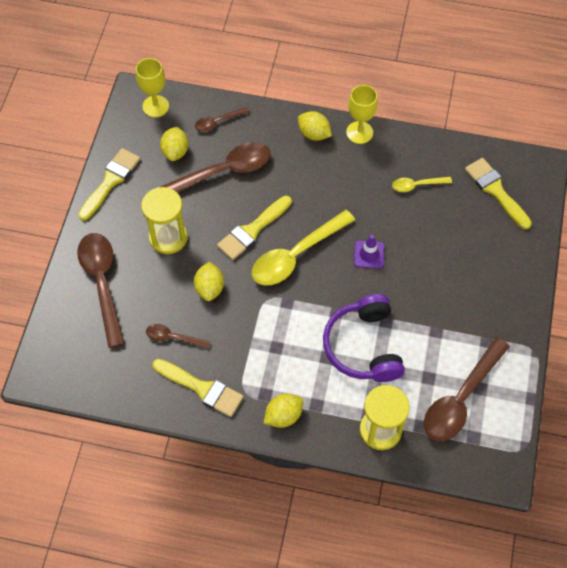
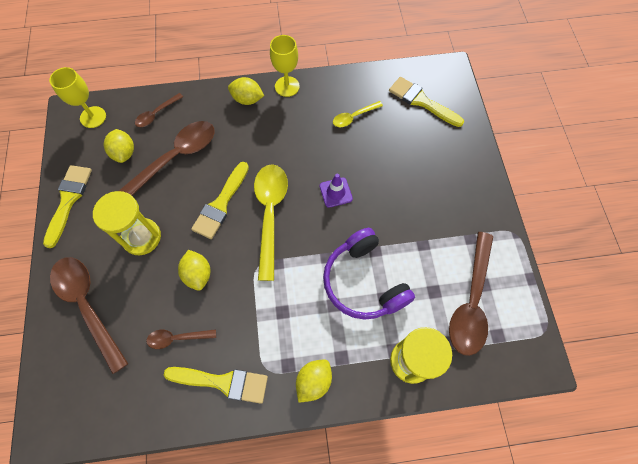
camera: 20 degrees left, 5 degrees up
(296, 255) = (270, 214): yellow spoon -> yellow spoon turned 150 degrees clockwise

